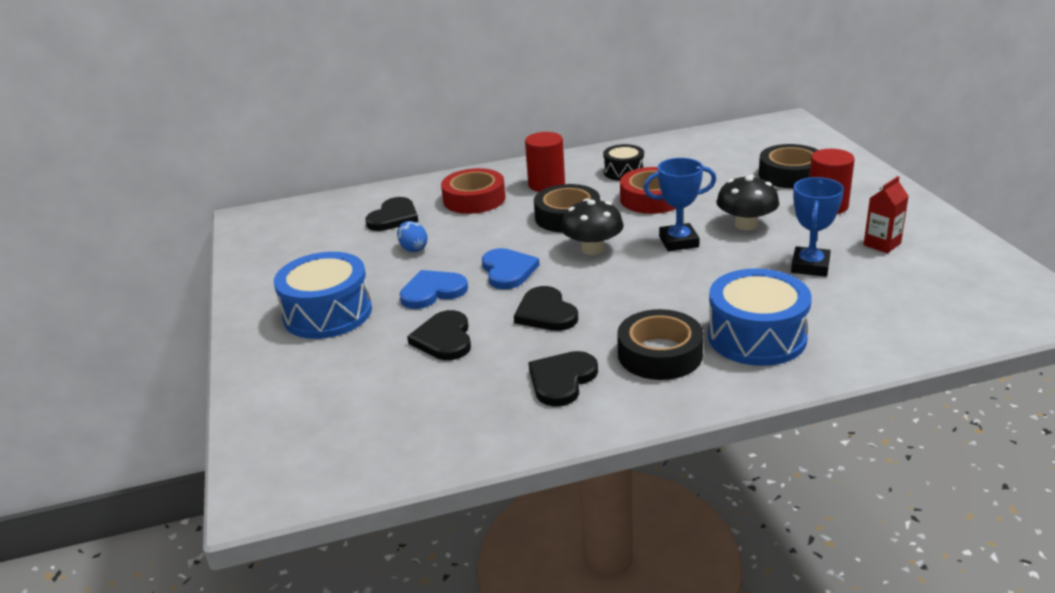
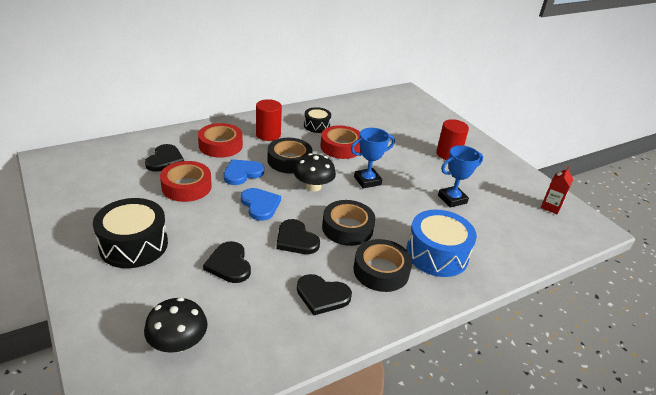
camera: 20 degrees left, 5 degrees up
(328, 313) = (134, 245): blue drum -> black drum
(413, 248) = (186, 187): blue egg -> red tape
(432, 291) = (210, 223): blue heart -> blue heart (242, 173)
(562, 380) = (322, 296): black heart -> black heart turned 90 degrees counterclockwise
(746, 225) = (405, 168): black mushroom -> black mushroom (178, 343)
(790, 174) = (420, 130): black tape -> black tape (347, 228)
(810, 266) = (452, 199): blue trophy -> blue trophy turned 60 degrees clockwise
(882, 244) = (488, 182): red carton -> red carton (550, 207)

